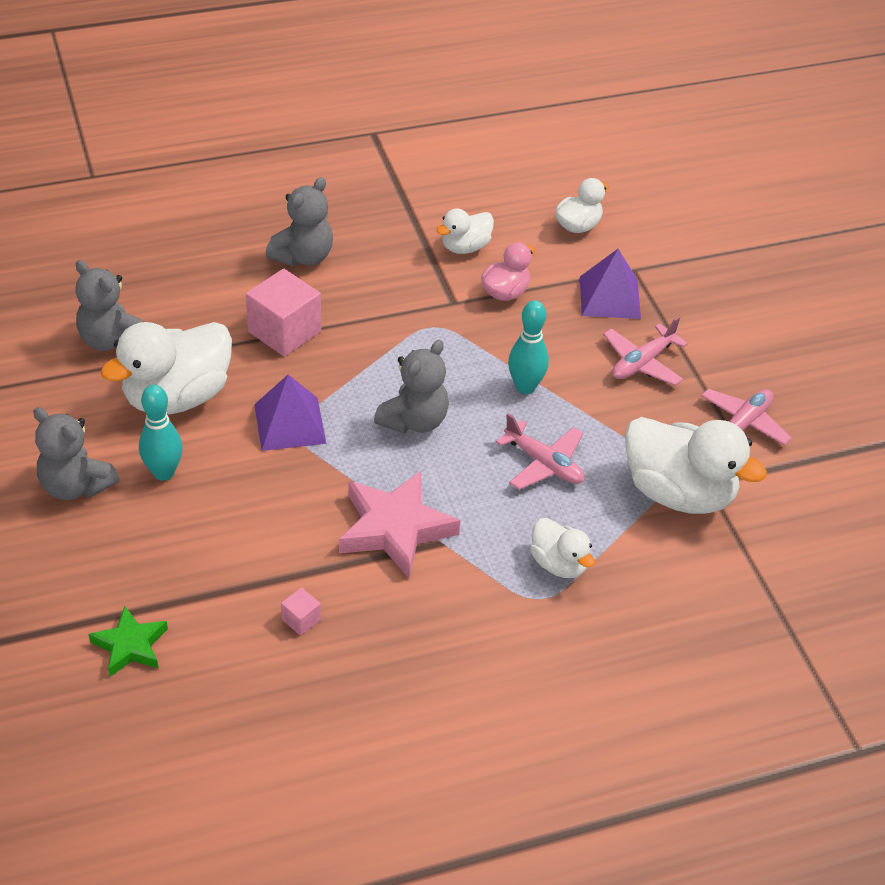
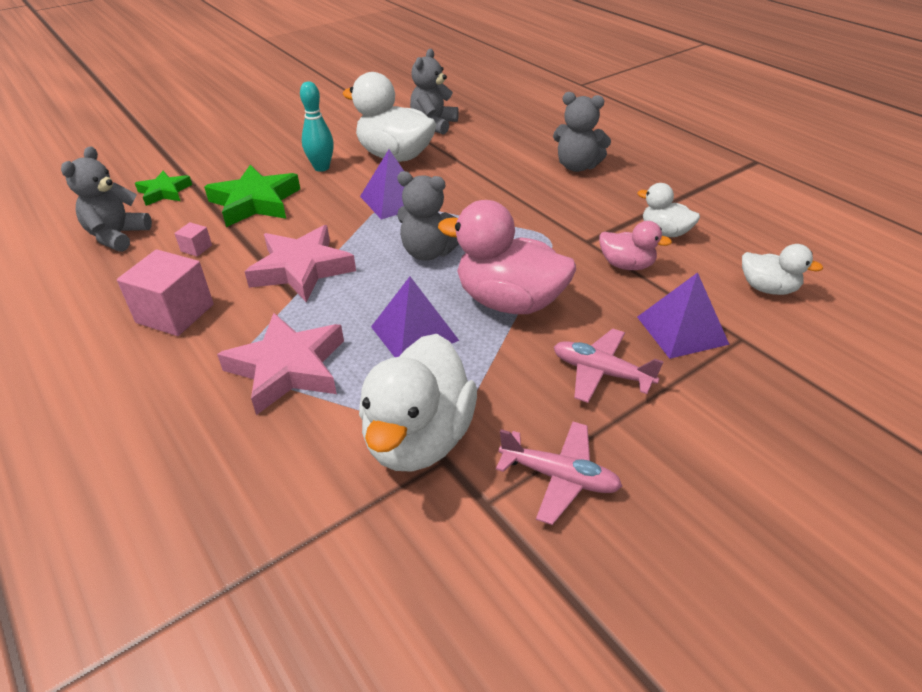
camera: 75 degrees right, 5 degrees down
(76, 486) = (297, 144): grey teddy bear -> grey teddy bear (117, 236)
(218, 551) = (255, 202): none -> green star
(284, 331) = (489, 177): pink cube -> pink cube (175, 313)
(525, 387) = (509, 302): turquoise bowling pin -> pink duck
(544, 464) = (414, 333): pink plane -> purple pyramid
(559, 564) = (287, 368): white duck -> pink star

